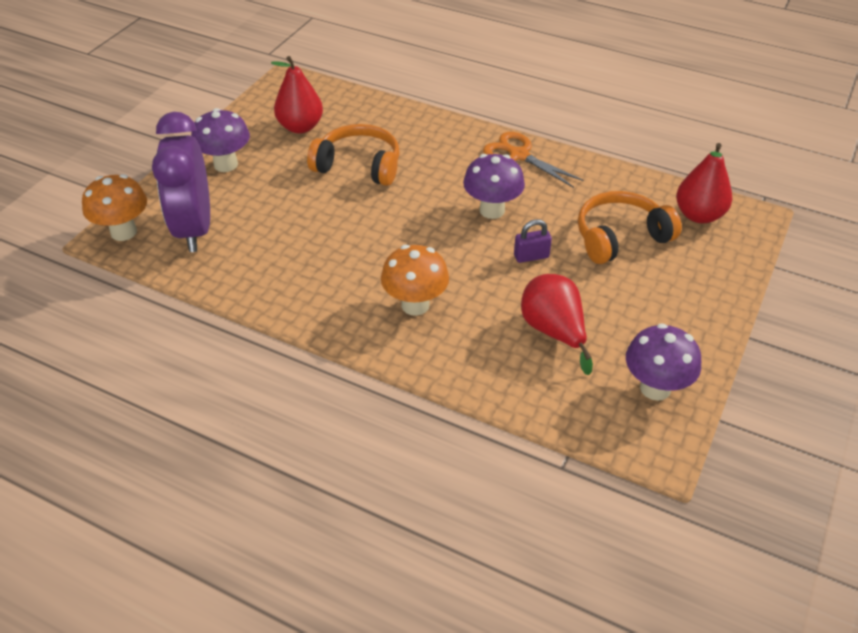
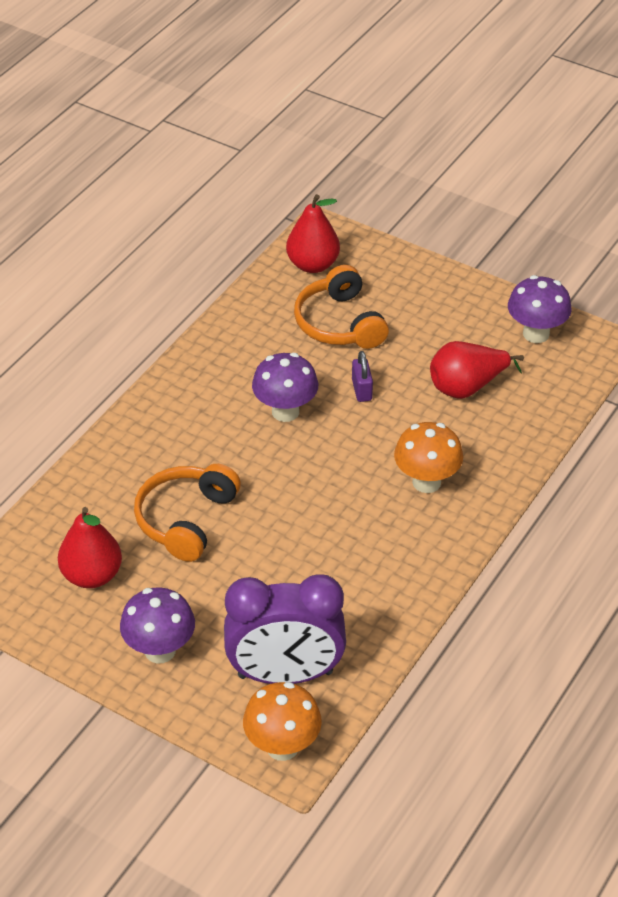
camera: 85 degrees left, 0 degrees up
(519, 155) = (191, 380): orange scissors -> none

